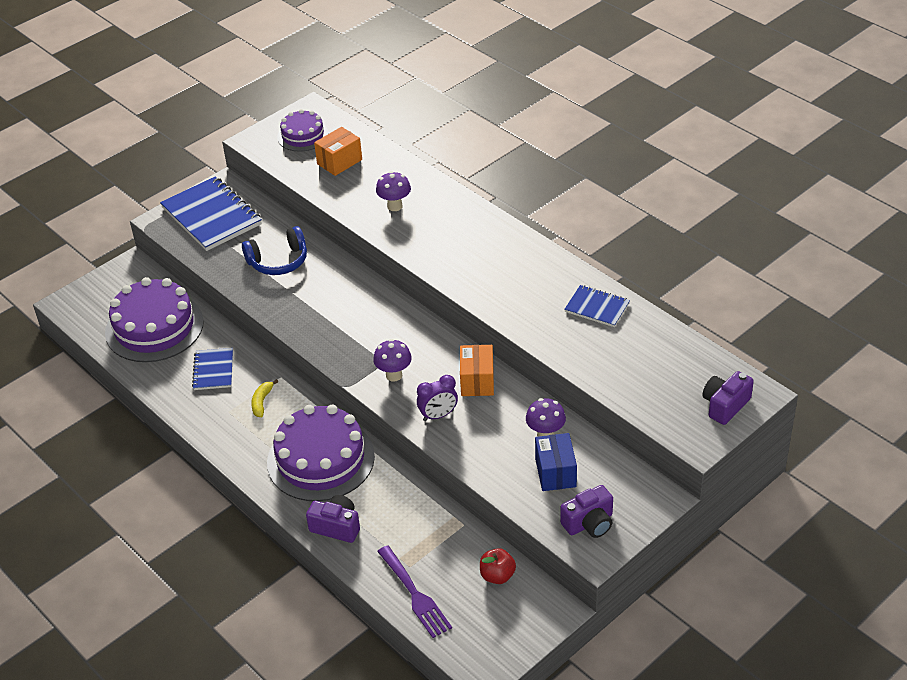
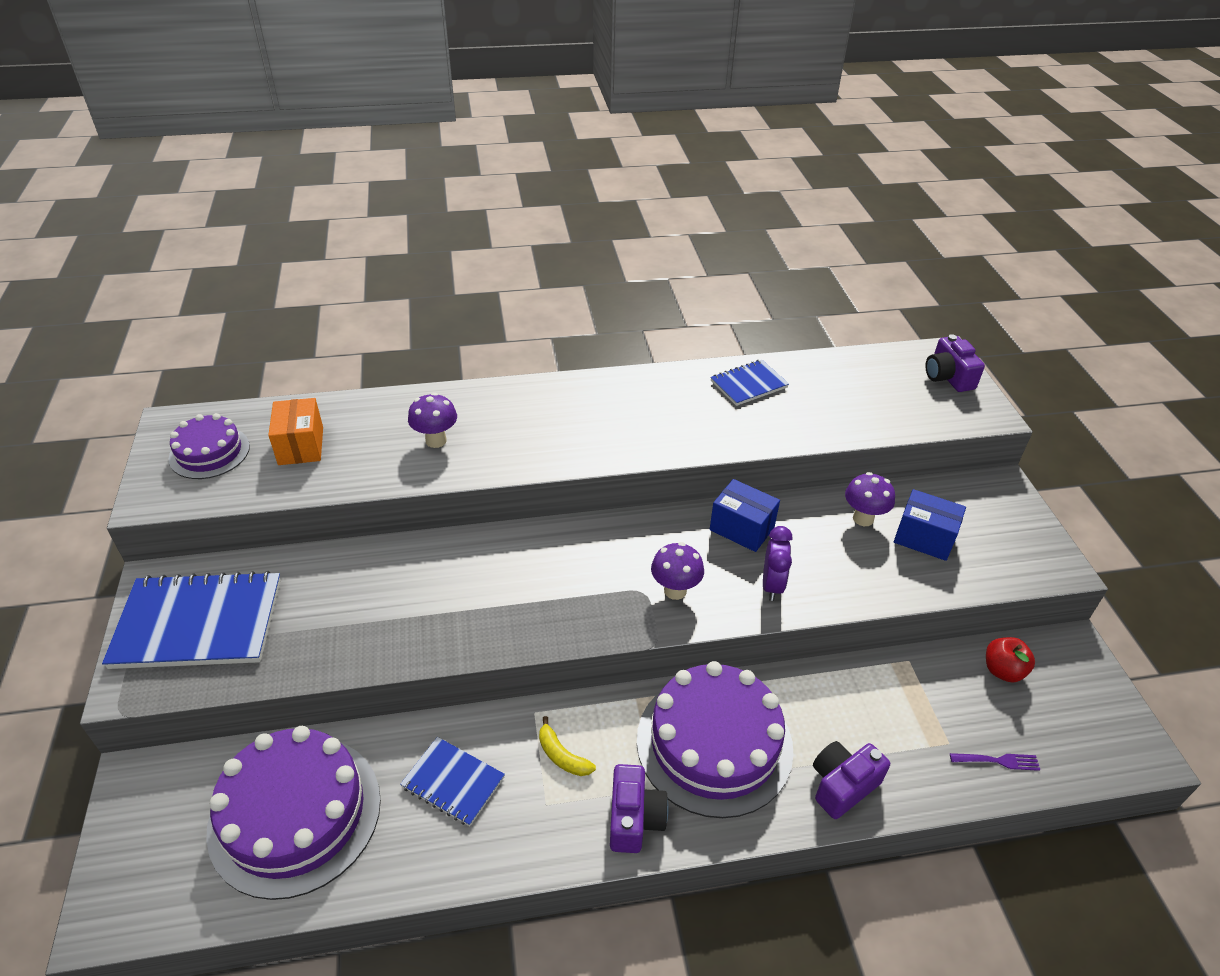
camera: 60 degrees left, 0 degrees up
(278, 261) = (368, 598): blue headphones -> none
(415, 595) = (998, 761): purple fork -> purple fork, size x0.54
(477, 381) = (742, 528): orange box -> blue box
(589, 523) = (1012, 549): purple camera -> purple camera (634, 818)

